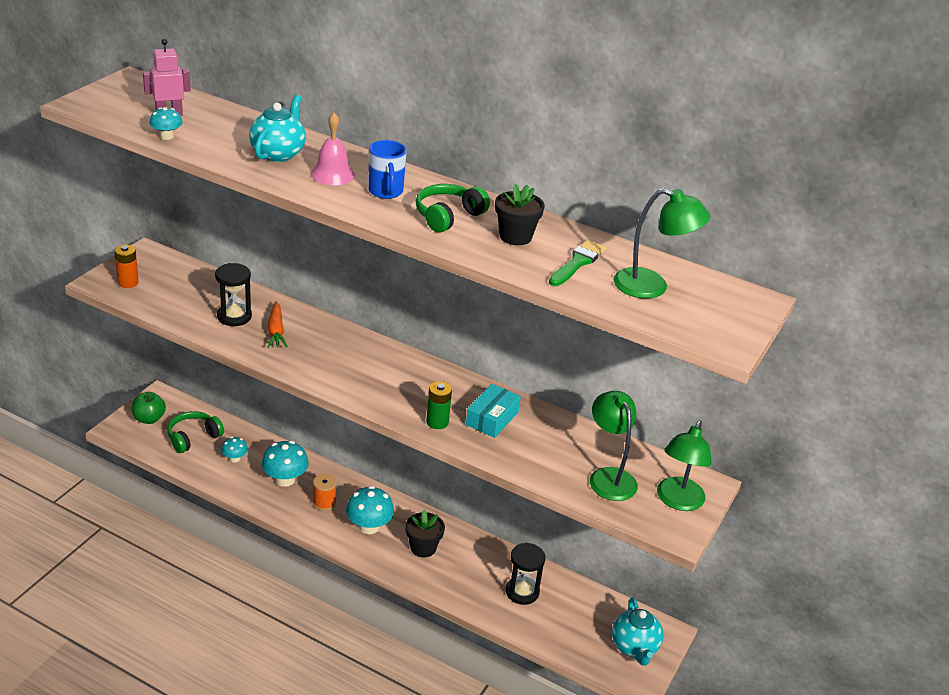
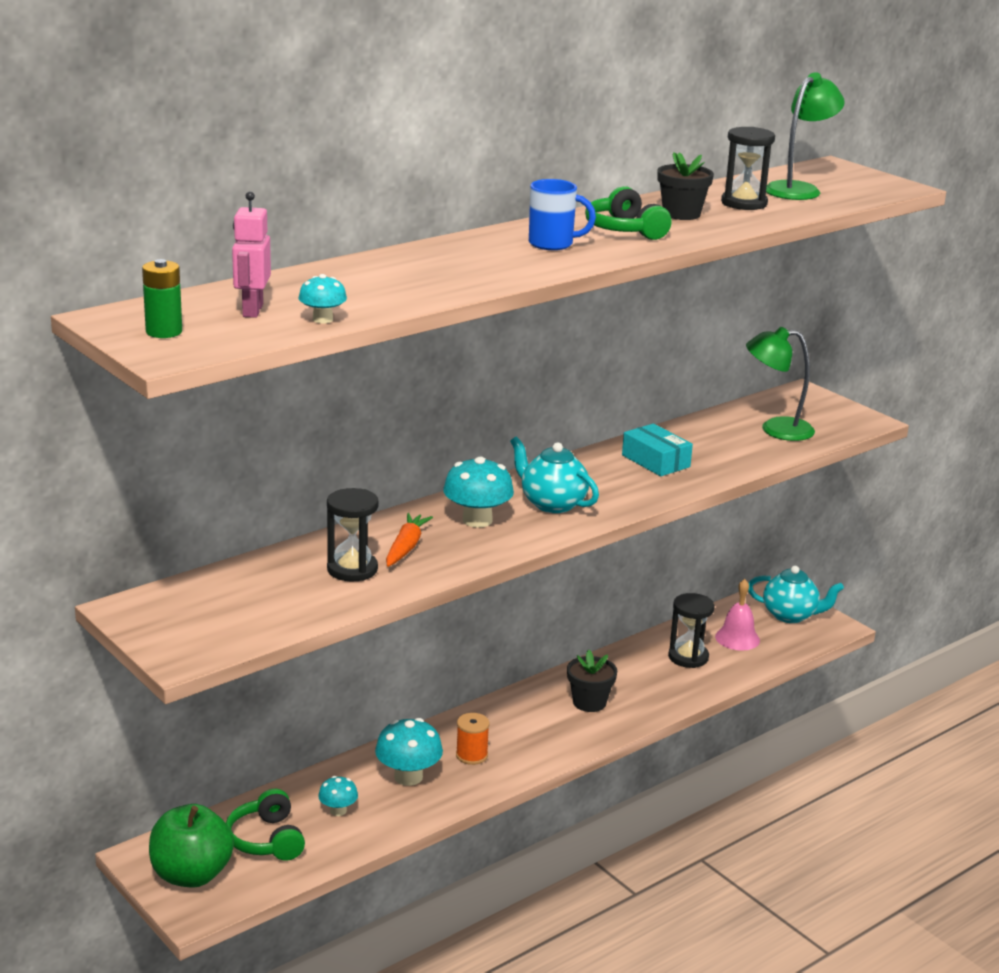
camera: 65 degrees left, 10 degrees down
(128, 282) = (201, 634): orange battery -> none
(149, 419) = (191, 875): green apple -> green apple, size x1.52
(276, 331) = (406, 547): orange carrot -> orange carrot turned 90 degrees counterclockwise
(278, 153) = (419, 274): turquoise teapot -> turquoise teapot (552, 504)
(332, 174) = (493, 258): pink bell -> pink bell (737, 638)
(369, 527) = (534, 732): turquoise mushroom -> turquoise mushroom (477, 520)
(437, 422) = (648, 490): green battery -> green battery (164, 332)
(577, 262) = (744, 203): green brush -> black hourglass
(677, 501) = (823, 409): green lamp -> none

